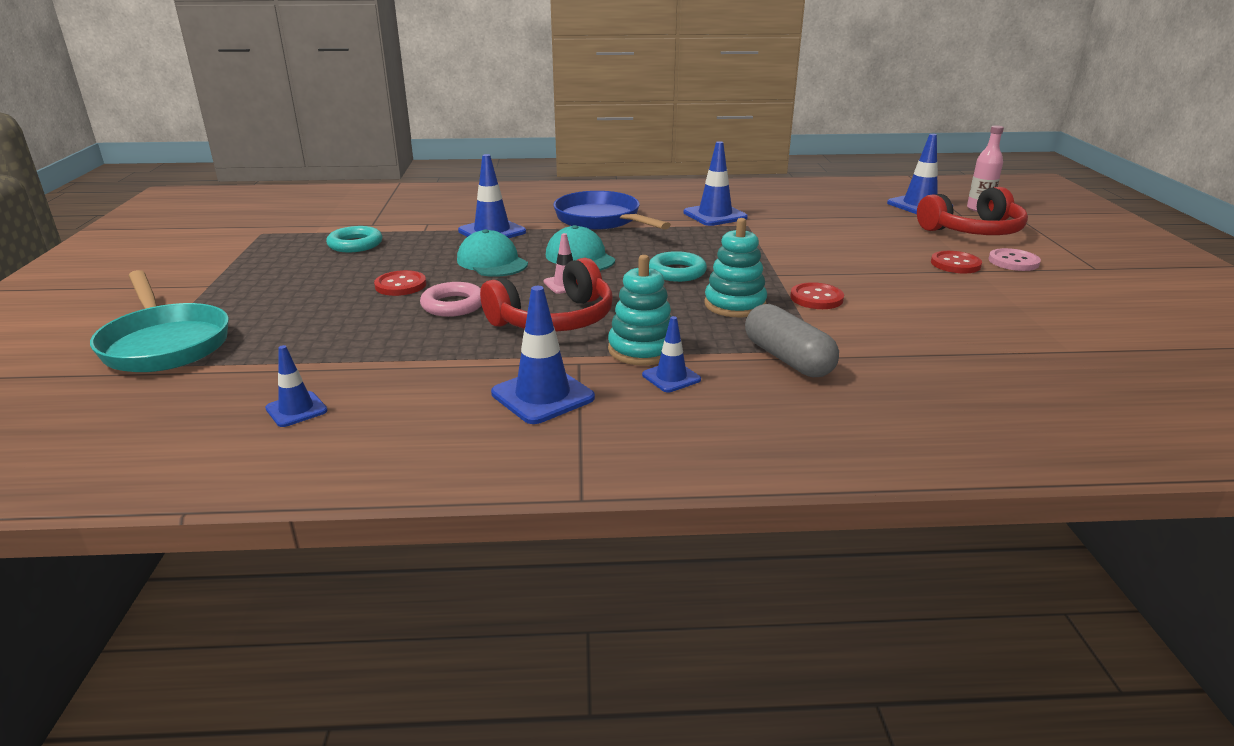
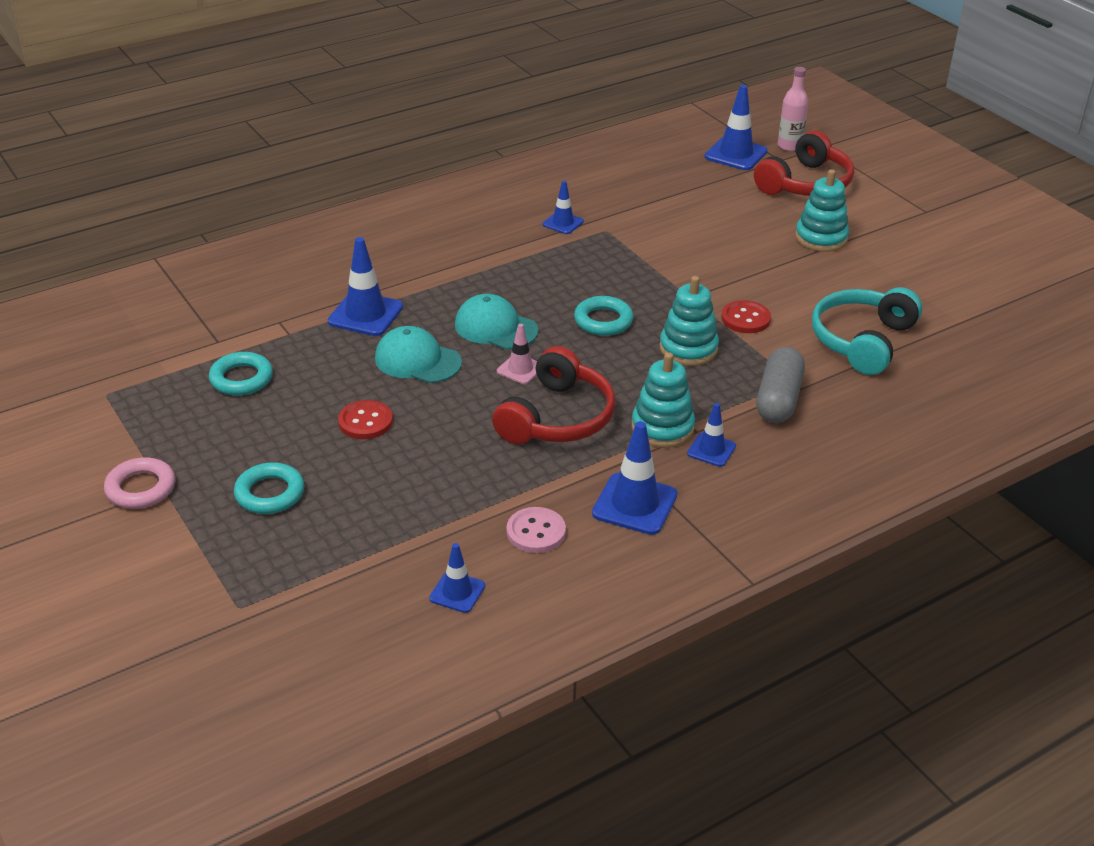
camera: 30 degrees left, 10 degrees up
(164, 343) = (233, 572): turquoise pan -> none
(268, 306) = (270, 493): none -> turquoise ring
(453, 305) = (447, 430): pink ring -> pink ring (141, 488)
(601, 220) = (459, 263): blue pan -> none
(715, 215) = (563, 223): blue traffic cone -> blue traffic cone, size x0.59
(787, 359) = (778, 399): grey capsule -> grey capsule turned 75 degrees clockwise
(931, 339) = (862, 341): none -> turquoise headphones
(955, 264) = (821, 238): red button -> turquoise stacking toy
(1013, 262) = (862, 221): pink button -> pink button (536, 532)

